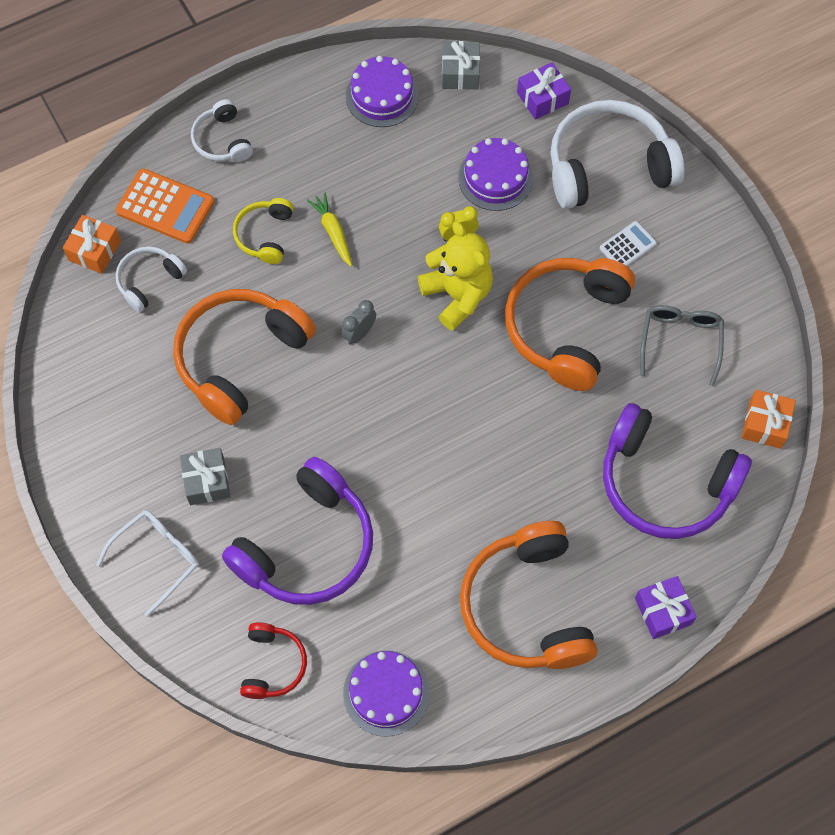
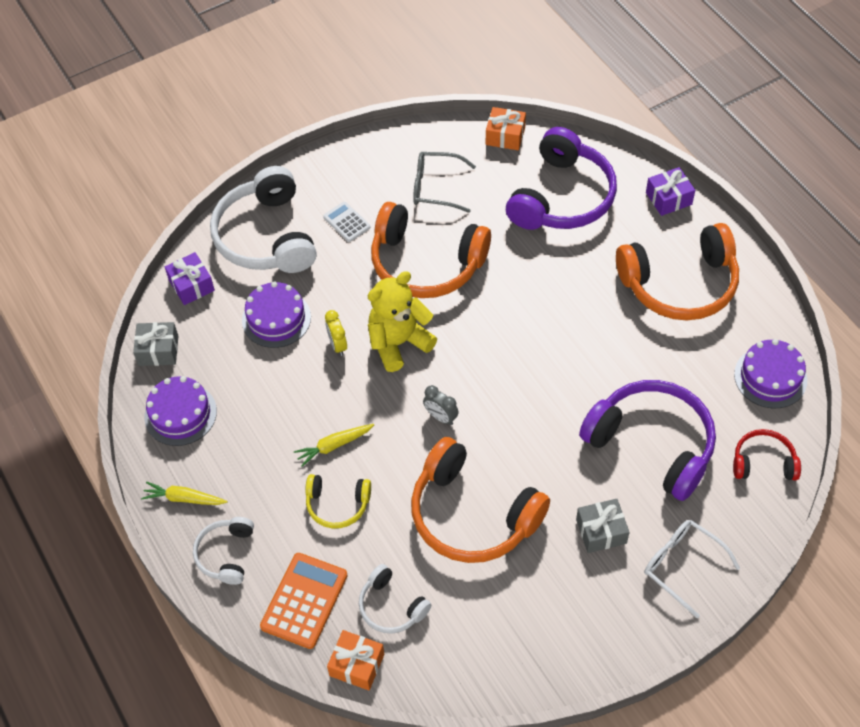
camera: 90 degrees left, 10 degrees down
(222, 140) = (226, 554): white headphones -> white headphones turned 120 degrees clockwise
(286, 103) = (184, 498): none -> yellow carrot

